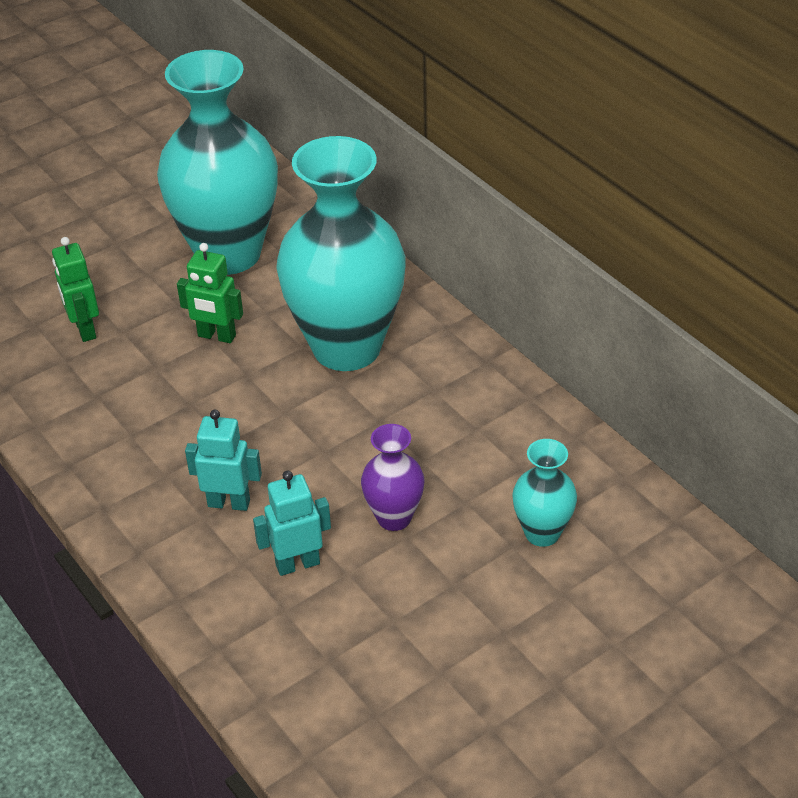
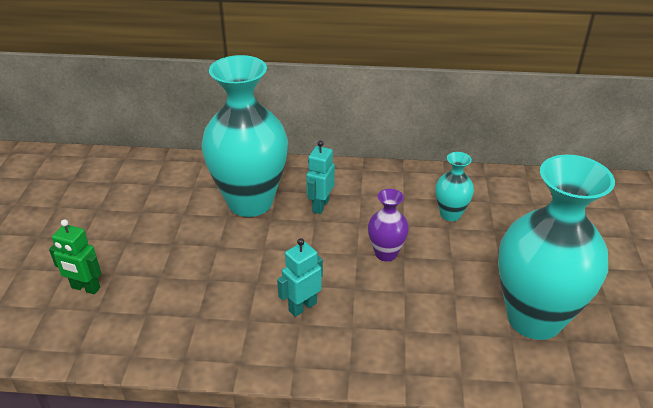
camera: 50 degrees left, 5 degrees down
(216, 336) = (173, 240): green robot -> none
(228, 254) = (120, 201): turquoise vase -> turquoise vase (534, 318)
(297, 564) = (377, 306): turquoise robot -> turquoise robot (320, 206)

